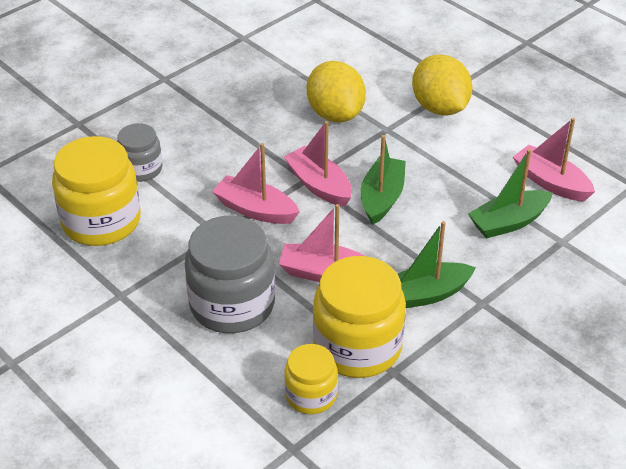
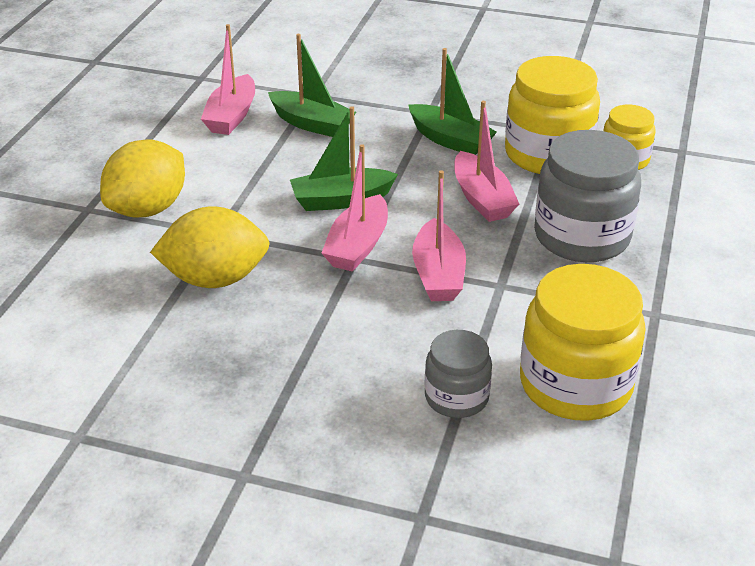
camera: 120 degrees left, 5 degrees down
(335, 114) = (215, 279): yellow lemon -> yellow lemon turned 45 degrees clockwise

